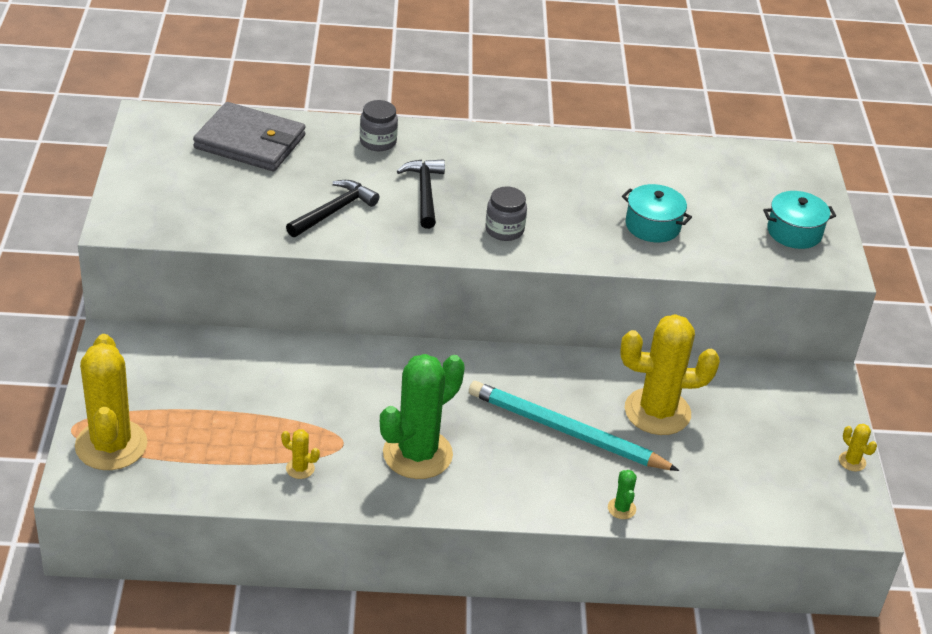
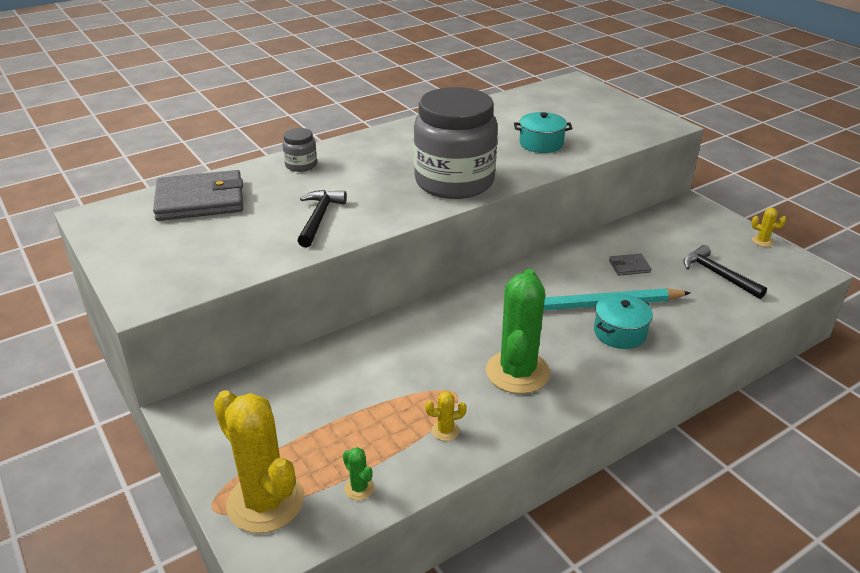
camera: 30 degrees left, 5 degrees down
(424, 193) = (372, 182): black hammer -> black hammer (718, 275)
(504, 230) = (454, 182): grey jar -> grey jar, size x2.40
(621, 508) = (685, 336): green cactus -> green cactus (359, 488)
(657, 412) = (629, 266): yellow cactus -> grey wallet
(794, 232) = (621, 116): turquoise pot -> turquoise pot (620, 333)

